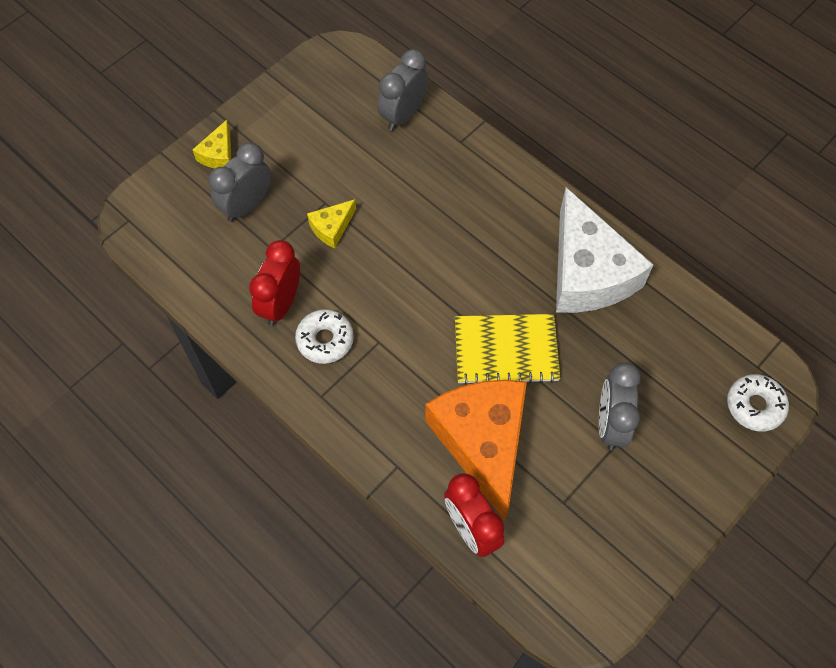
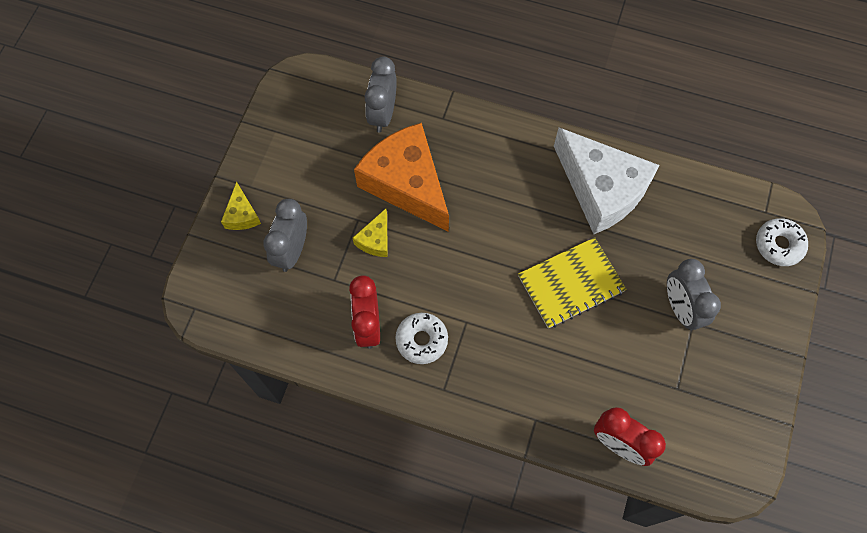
camera: 25 degrees left, 5 degrees up
(482, 442) = (591, 369): orange cheese -> orange cheese (406, 183)

